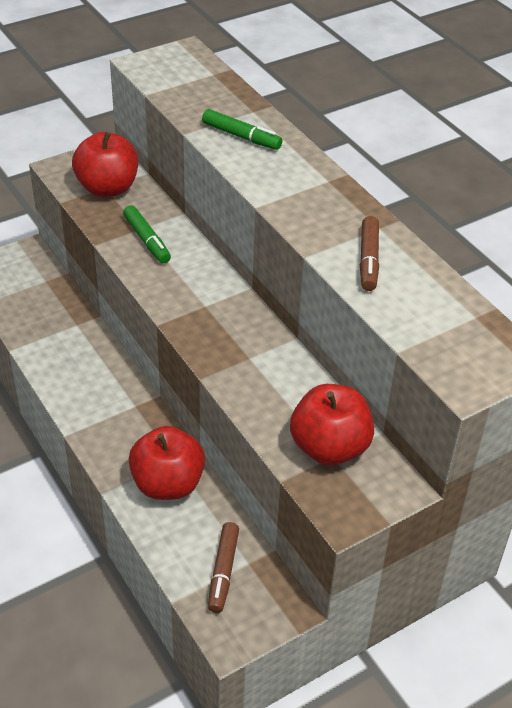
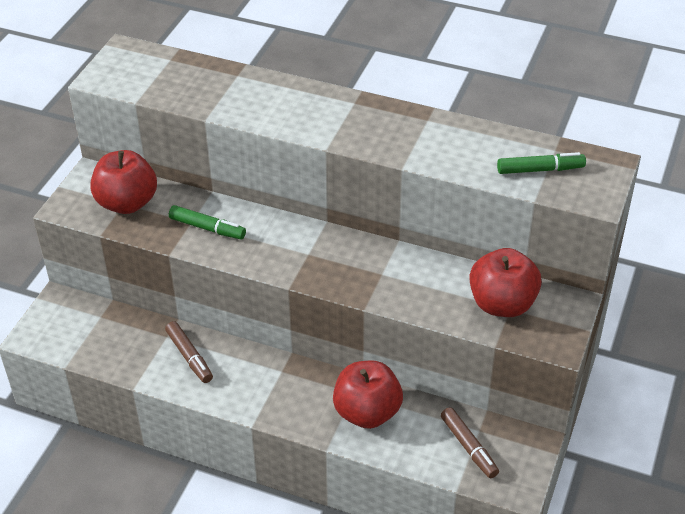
camera: 35 degrees left, 0 degrees up
(241, 136) = (252, 100): green marker -> green marker (540, 169)
(368, 260) = (447, 147): brown marker -> brown marker (189, 356)

